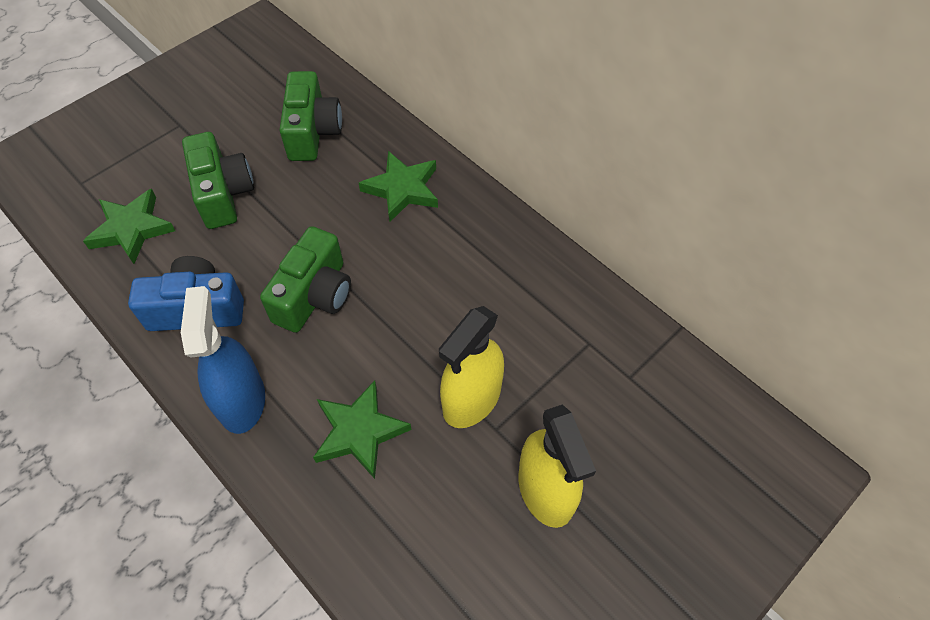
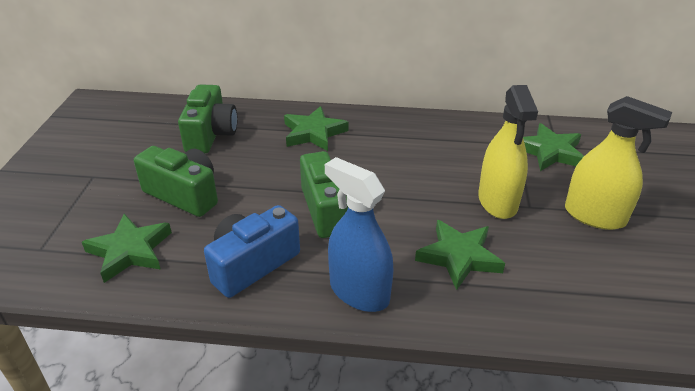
camera: 40 degrees left, 20 degrees down
(312, 132) = (210, 134): green camera -> green camera turned 45 degrees clockwise
(610, 379) = (550, 152): none -> green star

